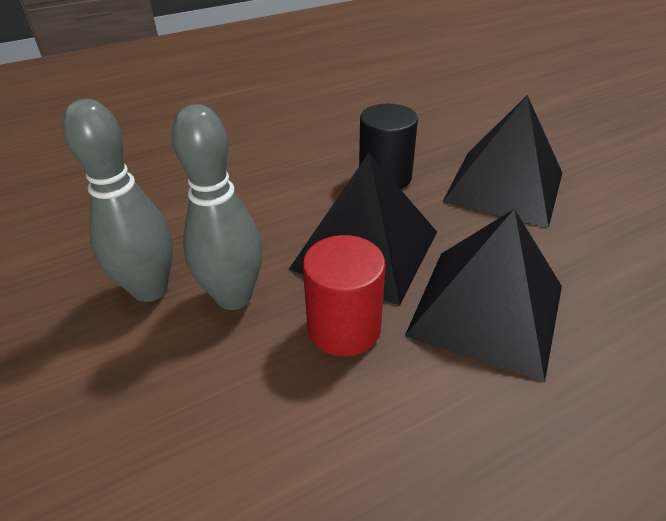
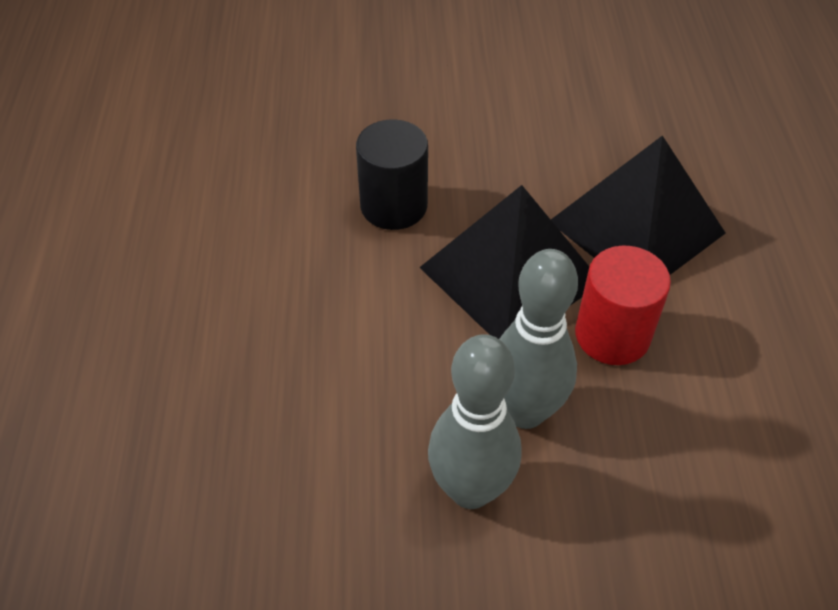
camera: 65 degrees left, 10 degrees up
(504, 187) = (475, 125): black pyramid -> none

